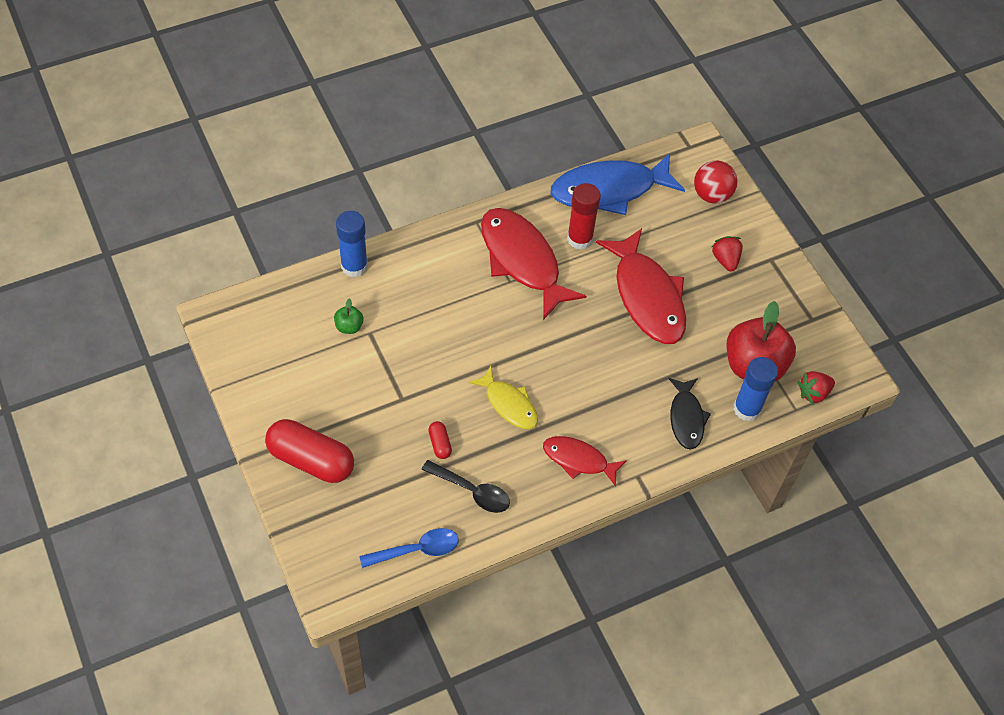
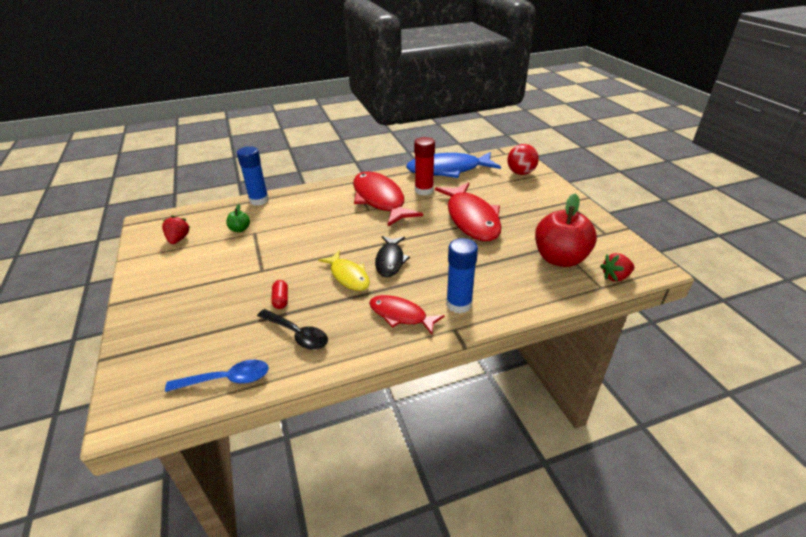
camera: 10 degrees right, 20 degrees down
(311, 460) = (166, 307): red capsule -> none
(686, 418) = (501, 290): black fish -> black fish (390, 261)
(725, 260) = (532, 202): red strawberry -> red strawberry (178, 239)
(747, 409) = (556, 285): blue glue stick -> blue glue stick (459, 304)

